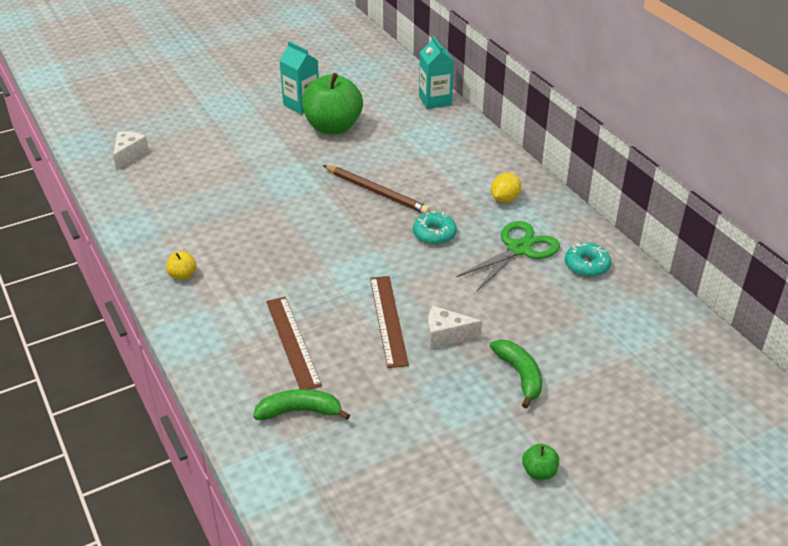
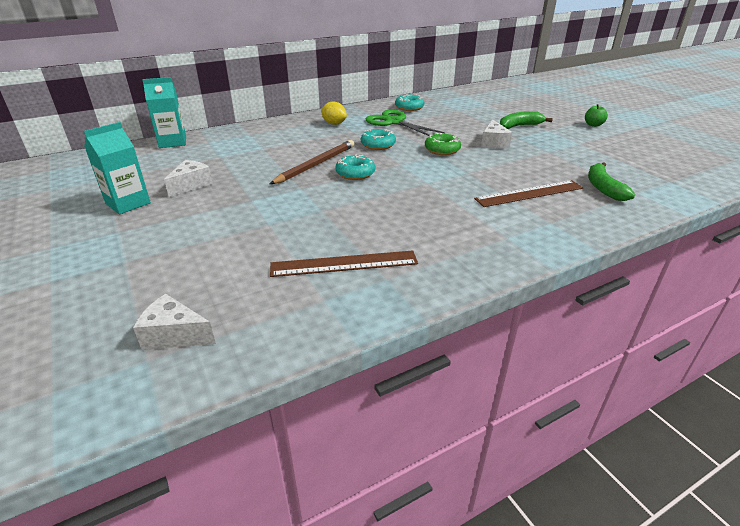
camera: 90 degrees left, 5 degrees down
(182, 275) = (457, 256): yellow apple -> none
(333, 127) = (191, 185): green apple -> white cheese
(353, 218) = (355, 173): none -> turquoise donut
(388, 320) = (485, 160): brown ruler -> brown ruler (344, 264)
(420, 285) = (442, 150): none -> green donut

